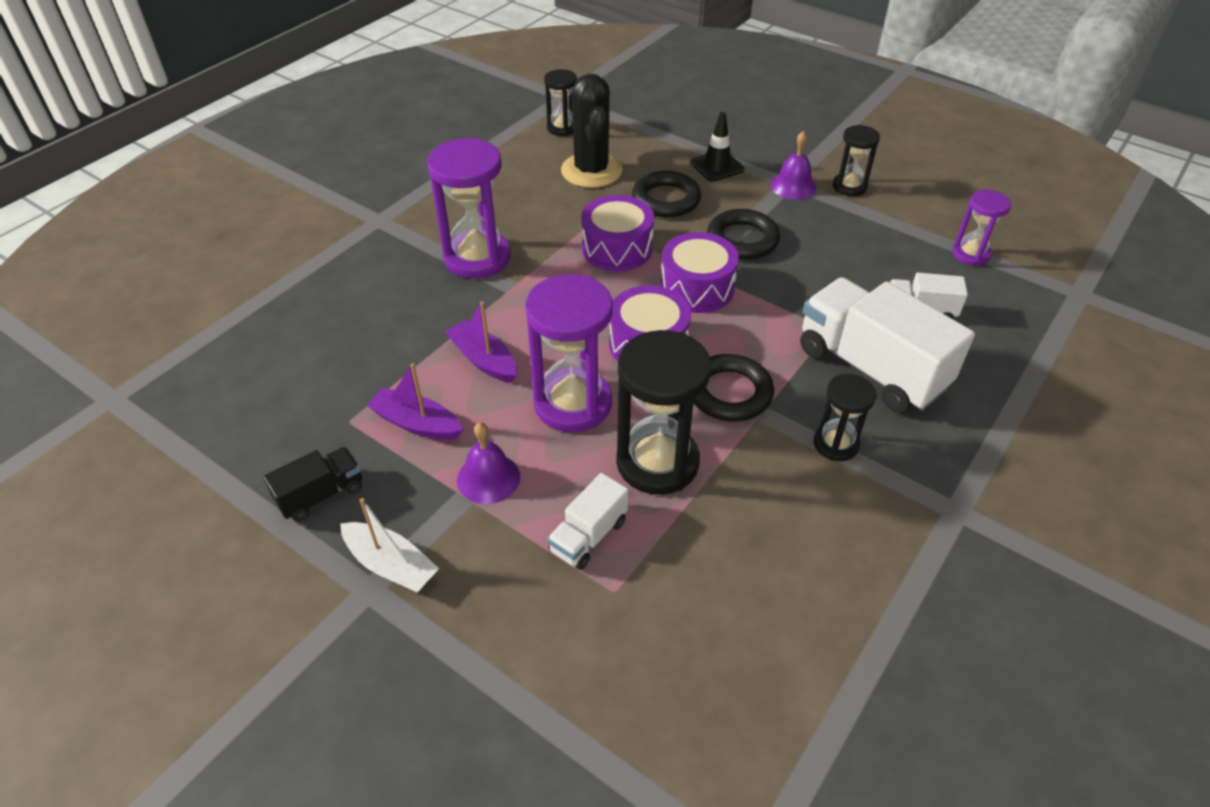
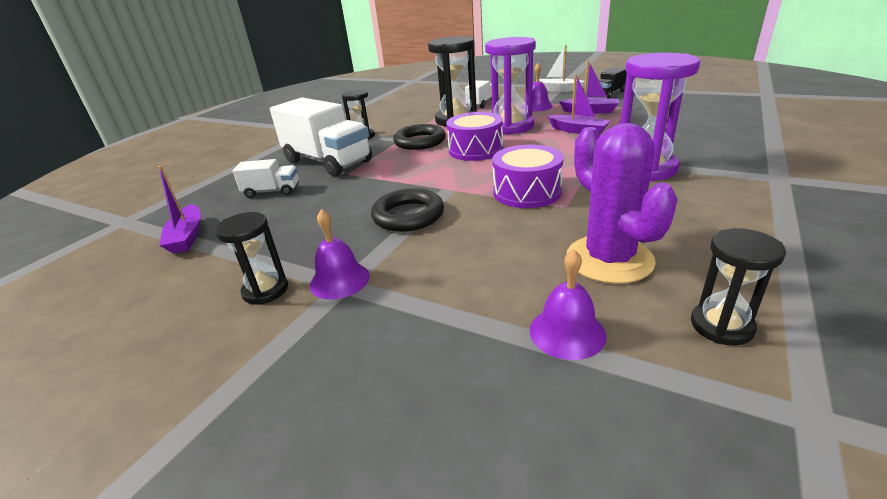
camera: 175 degrees right, 15 degrees down
(591, 171) = (609, 259): black cactus -> purple cactus
(646, 136) = (567, 332): none -> purple bell
(666, 199) = (496, 240): black ring -> none
(697, 288) = (447, 179): purple drum -> none
(717, 166) = (440, 293): black traffic cone -> none
(970, 254) = (187, 236): purple hourglass -> purple boat

